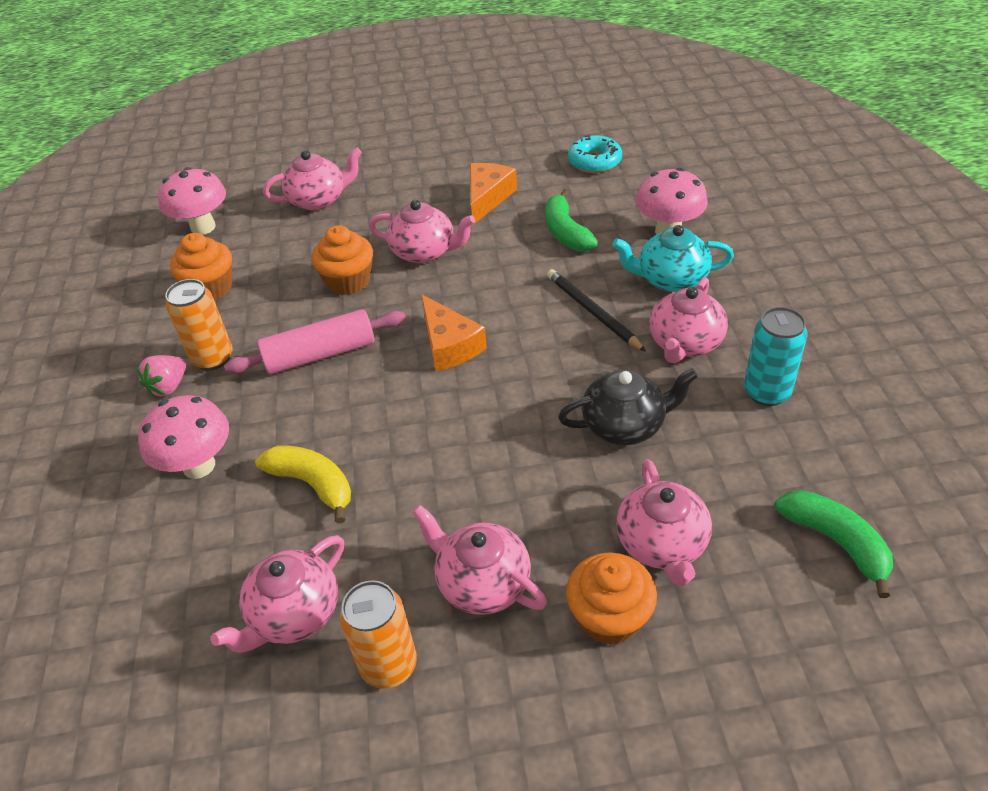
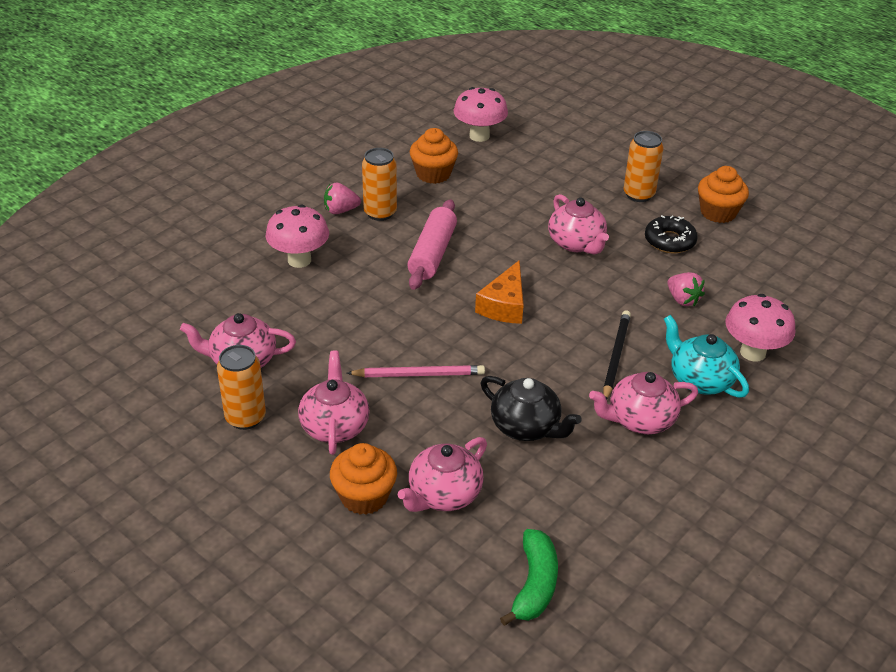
camera: 45 degrees right, 5 degrees down
(312, 484) = (332, 313): yellow banana -> none
(319, 199) = (566, 166): pink teapot -> none
(320, 354) = (432, 254): pink rolling pin -> pink rolling pin turned 75 degrees clockwise
(348, 281) = (507, 226): orange cupcake -> orange cupcake (718, 212)
(410, 181) = (638, 194): none -> orange can
(477, 465) = (419, 374): none -> pink pencil
(487, 198) = (669, 241): orange cheese -> black donut
(566, 232) = (682, 299): green banana -> pink strawberry
(594, 161) = (784, 272): turquoise donut -> none
(766, 392) = (639, 487): turquoise can -> none

